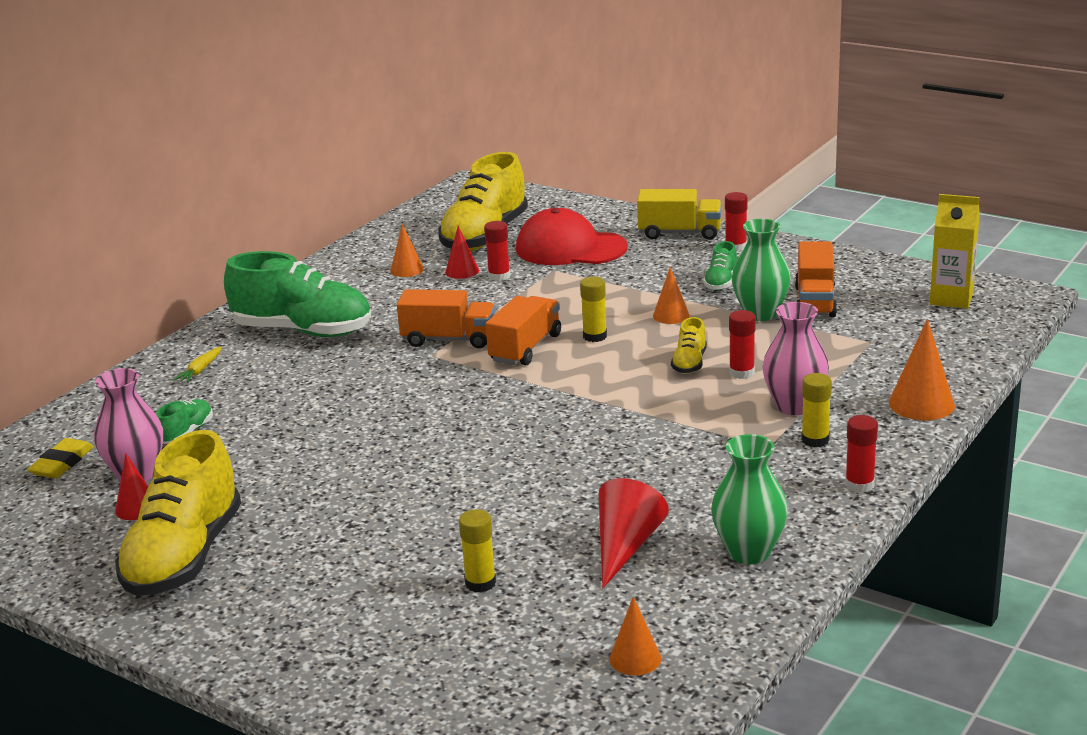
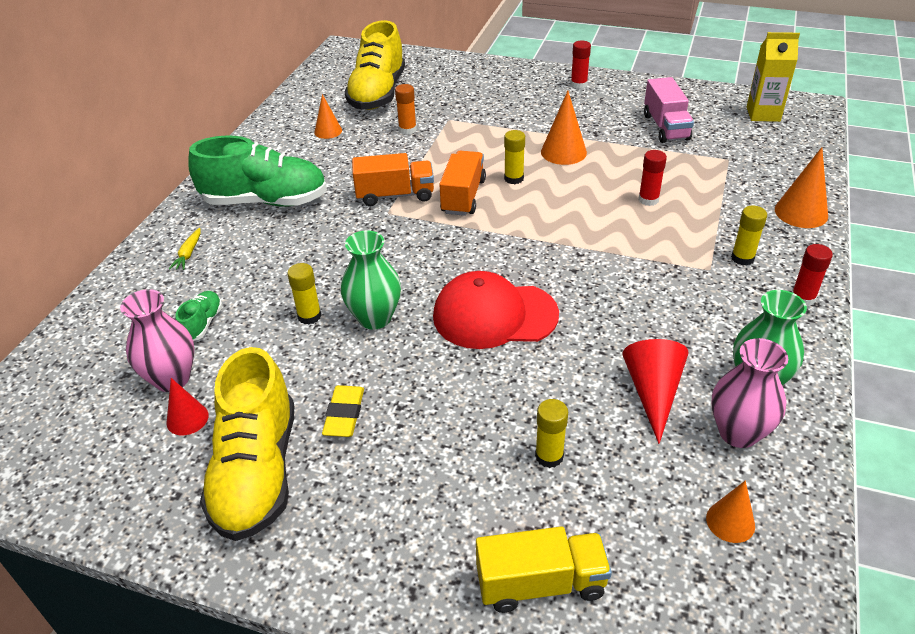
camera: 15 degrees left, 15 degrees up
(62, 463) = (93, 377): yellow eraser -> yellow eraser (344, 414)
(298, 438) = (309, 316): none -> yellow glue stick
(462, 271) = (374, 128): red cone -> none
(499, 276) = (407, 130): red glue stick -> orange glue stick
(570, 248) = (452, 98): red cap -> red cap (494, 315)
(671, 315) = (563, 152): orange cone -> orange cone, size x1.57
(679, 233) = (529, 76): yellow truck -> yellow truck (540, 583)
(689, 363) = (603, 195): yellow shoe -> none
(721, 282) = (585, 117): green shoe -> none
(760, 313) = (631, 142): green vase -> green vase (375, 318)
(794, 406) = (707, 227): pink vase -> pink vase (738, 432)
(815, 301) = (665, 127): orange truck -> pink truck

